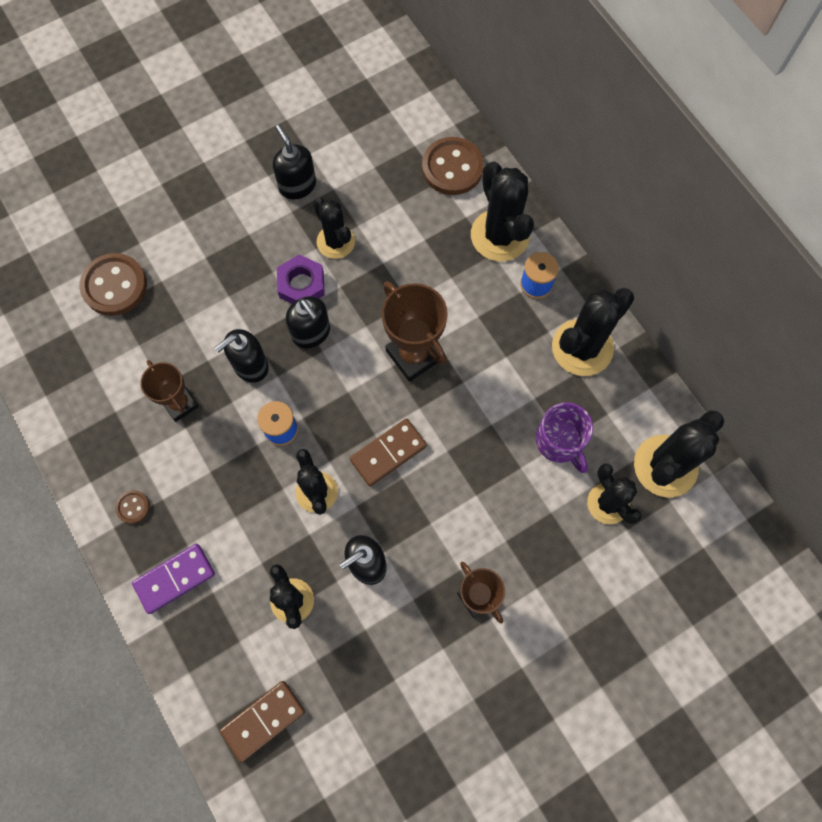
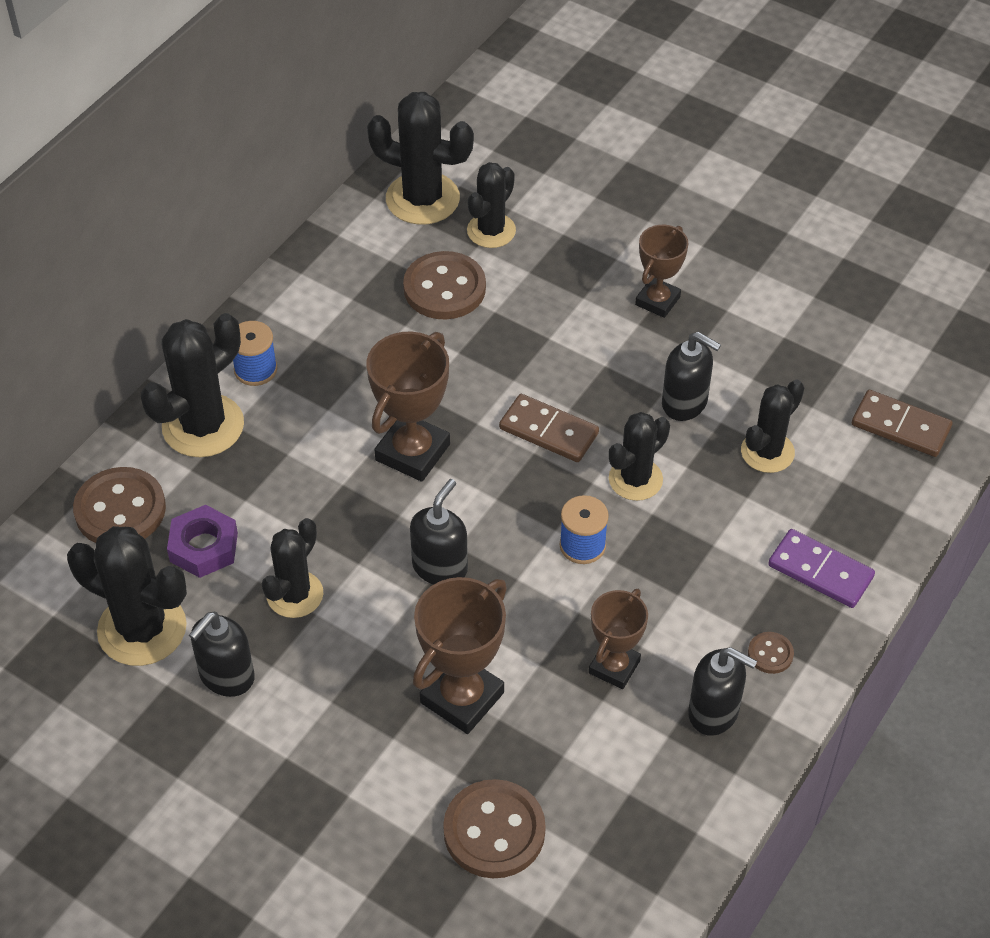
camera: 115 degrees left, 20 degrees down
(210, 305) = (462, 697): none -> brown trophy
(250, 366) = (520, 613): black soap dispenser -> black soap dispenser (714, 712)
(301, 284) = (377, 606): purple nut -> purple nut (204, 547)
(560, 441) = (444, 288): purple mug -> brown button
(582, 347) = (319, 303): black cactus -> black cactus (142, 629)

